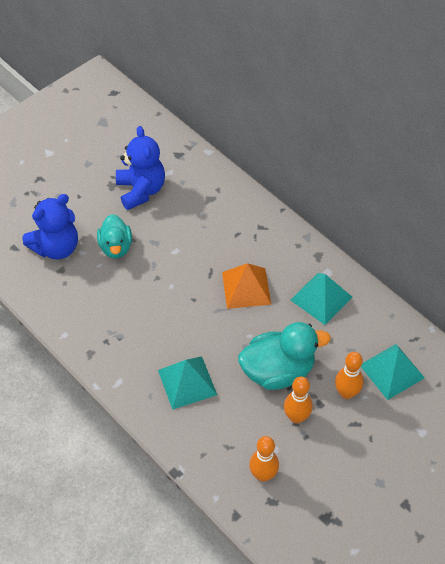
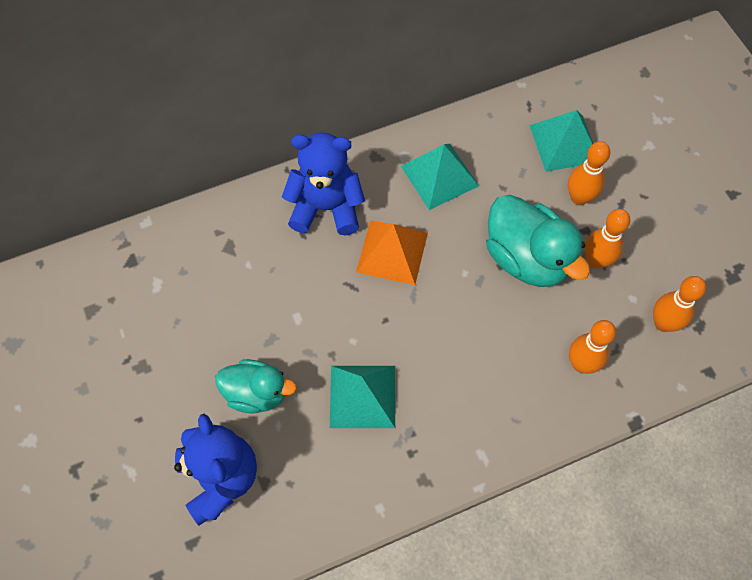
camera: 70 degrees left, 10 degrees up
(141, 190) = (171, 329): blue teddy bear -> blue teddy bear (326, 208)
(187, 382) = (510, 368): turquoise pyramid -> turquoise pyramid (362, 396)
(208, 426) = (581, 364): none -> orange bowling pin
(278, 371) = (527, 258): turquoise duck -> turquoise duck turned 135 degrees clockwise

